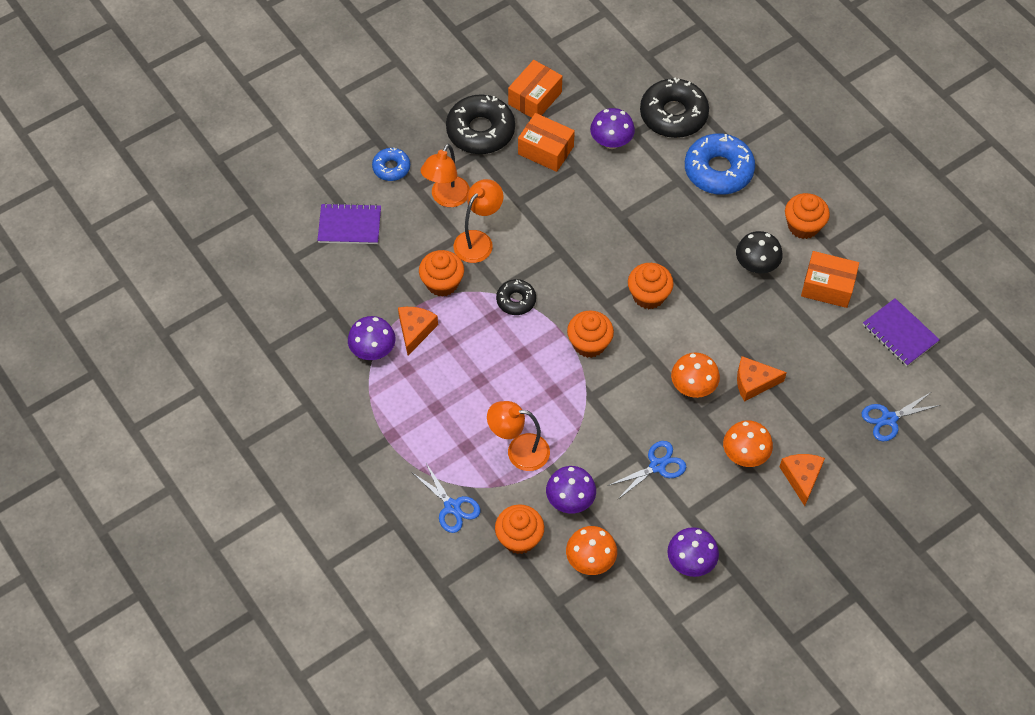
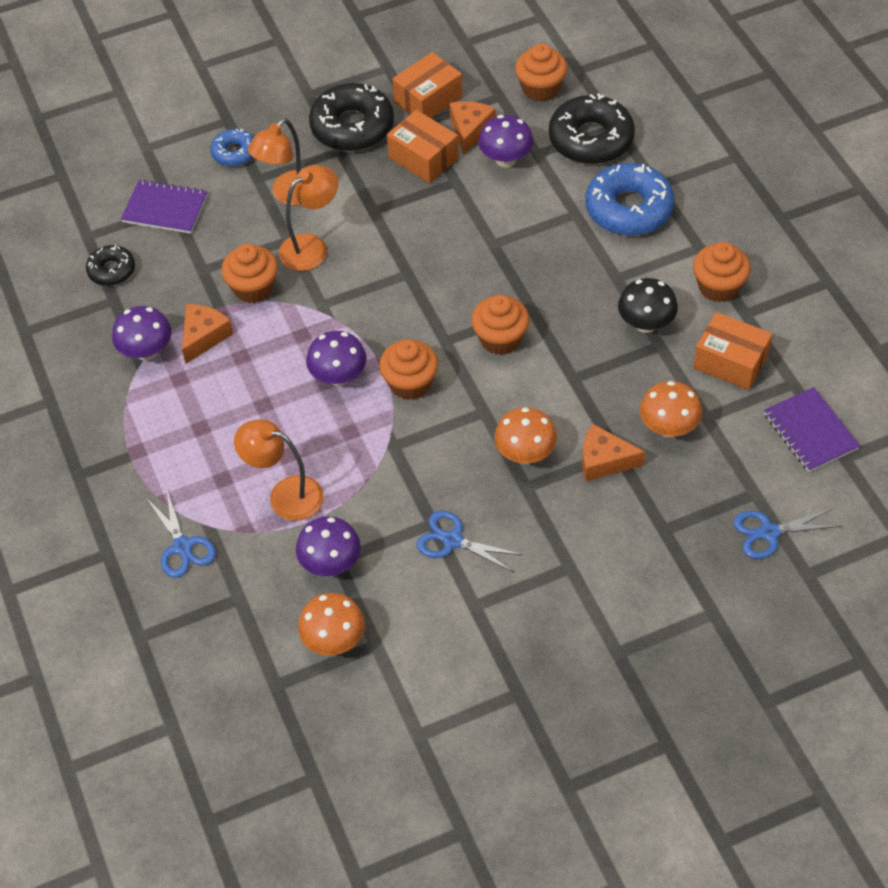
camera: 15 degrees right, 5 degrees down
(516, 300) = (336, 320): black donut -> black donut (111, 270)
(519, 538) = (253, 598): orange cupcake -> orange cupcake (540, 89)
(657, 466) = (452, 540): blue scissors -> blue scissors turned 135 degrees counterclockwise
(690, 562) = (461, 664): purple mushroom -> purple mushroom (338, 376)
(745, 455) = (568, 545): orange mushroom -> orange mushroom (668, 427)
(801, 477) = (634, 586): orange cheese -> orange cheese (470, 130)

